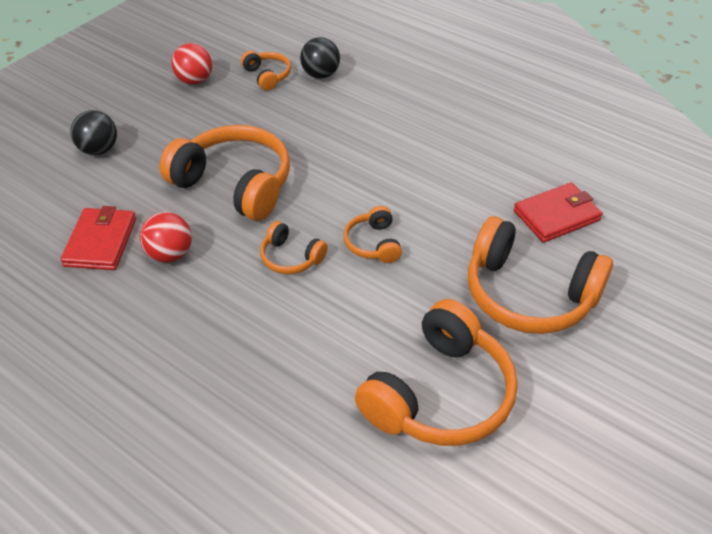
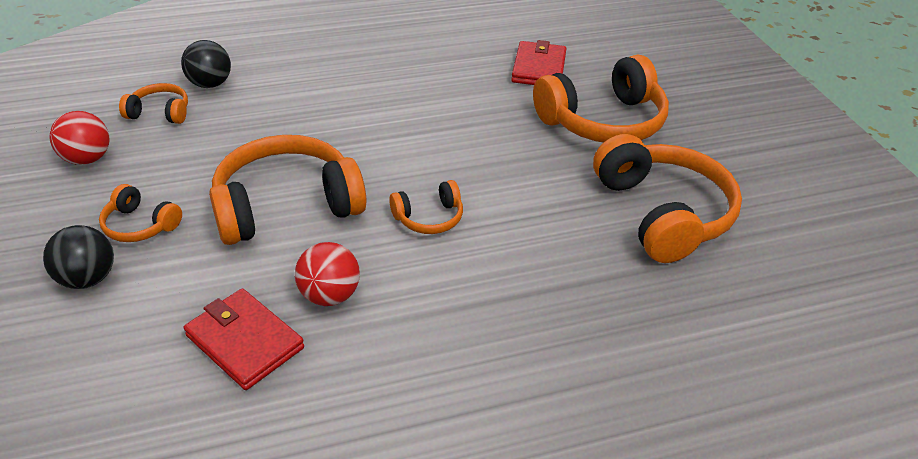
camera: 55 degrees left, 5 degrees down
(373, 243) = (466, 164): orange headphones -> orange headphones (140, 225)

